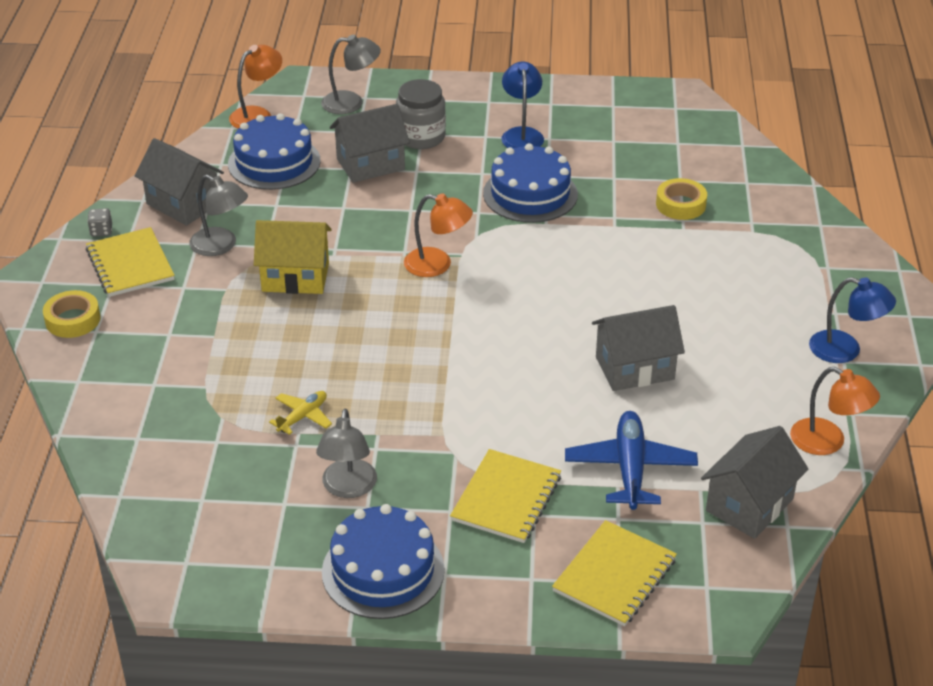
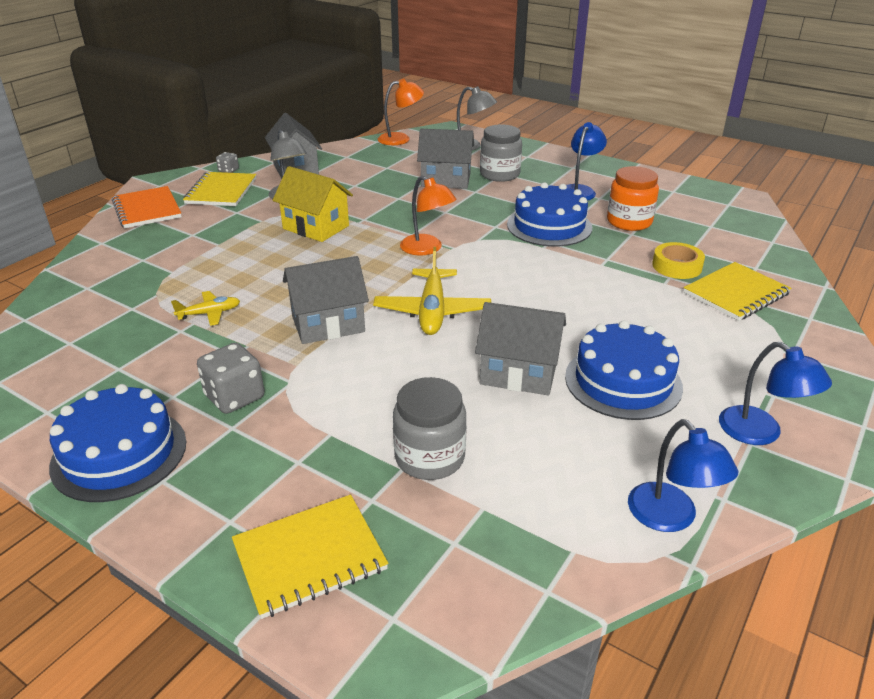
camera: 30 degrees right, 5 degrees down
(73, 320) = (147, 209): yellow tape -> orange notebook
(274, 162) = (381, 164): blue cake -> blue cake (623, 381)
(348, 488) = (176, 376): grey lamp -> none
(423, 485) = (234, 397): none -> grey dice
(506, 498) = (289, 437): yellow notebook -> yellow notebook (736, 293)
(509, 335) = (432, 311): none -> yellow plane
(600, 162) = (629, 222): none -> orange jar
(630, 468) = (429, 457): blue plane -> grey jar
(749, 505) = (522, 547): grey house -> grey house (328, 324)
(828, 442) = (670, 518): orange lamp -> blue lamp

